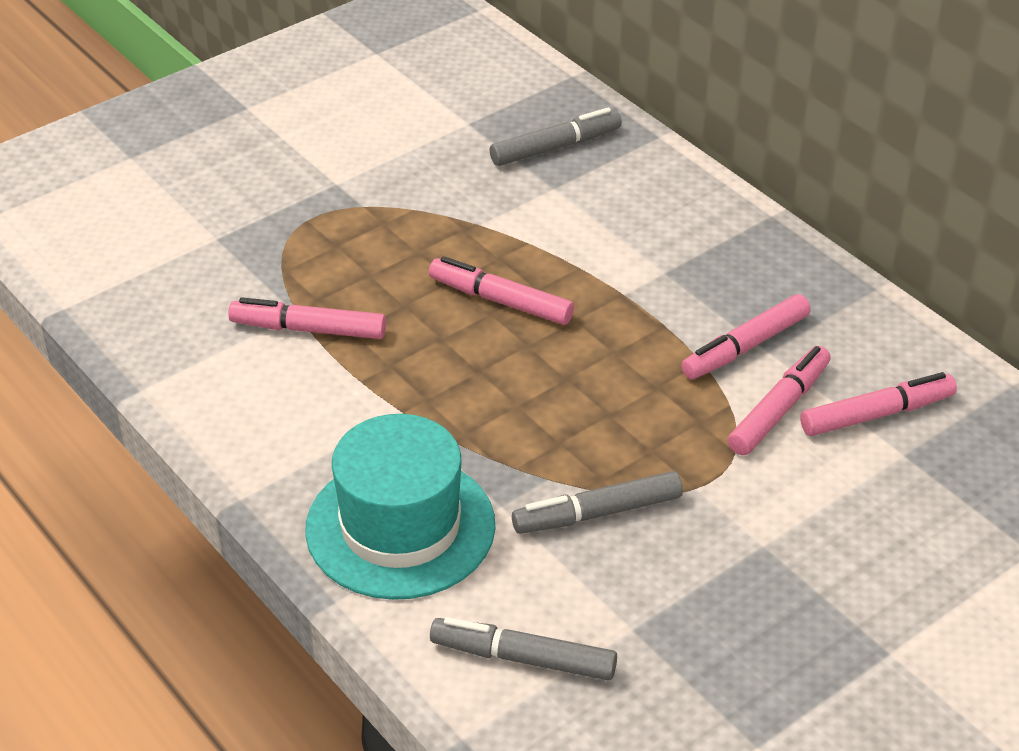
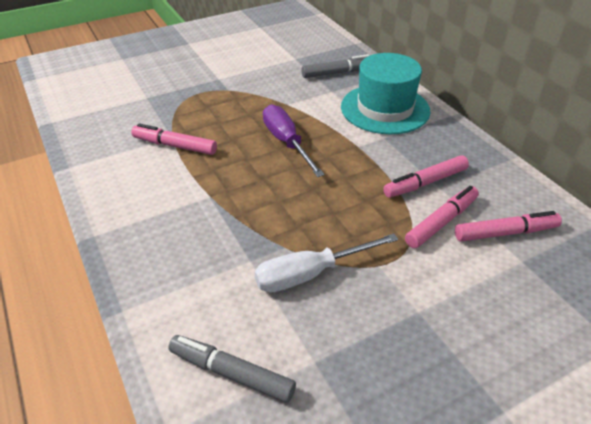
camera: 10 degrees right, 0 degrees up
(400, 527) = (182, 266): turquoise hat -> turquoise hat (385, 109)
(500, 300) = (286, 142): pink marker -> purple screwdriver
(597, 513) = (310, 274): grey marker -> white screwdriver

